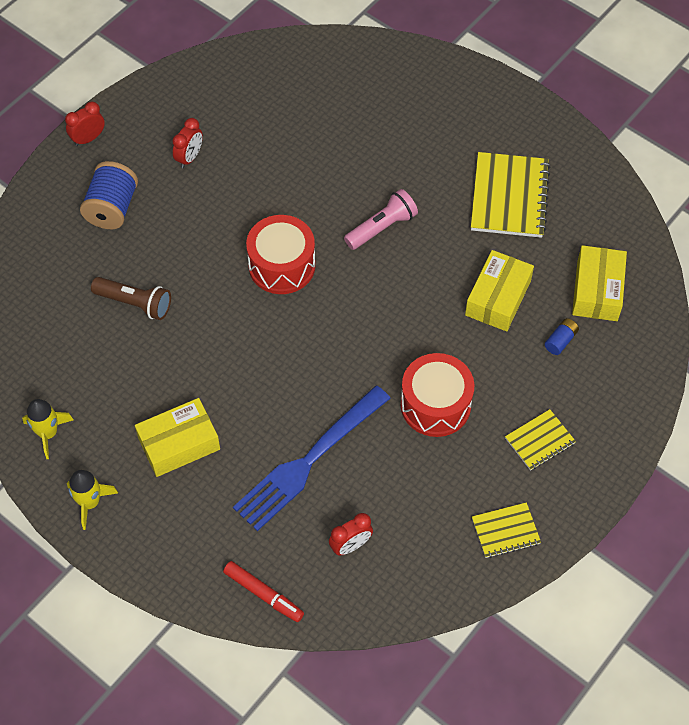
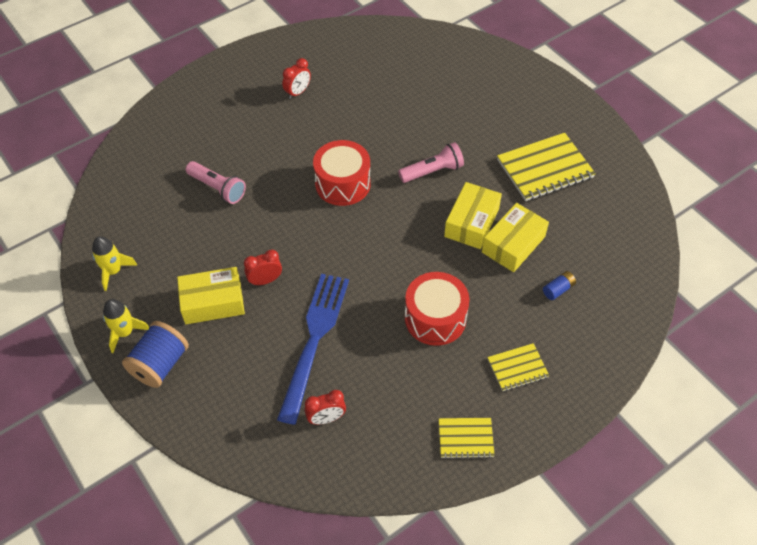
camera: 15 degrees right, 5 degrees down
(88, 139) = (226, 65): red clock -> red clock (265, 280)
(112, 208) = (226, 116): blue spool -> blue spool (160, 364)
(135, 303) = (218, 188): brown flashlight -> pink flashlight
(263, 594) = (239, 442): red marker -> none
(309, 461) = (314, 340): blue fork -> blue fork turned 135 degrees clockwise
(509, 197) = (545, 169): yellow notebook -> yellow notebook turned 45 degrees clockwise
(597, 291) = (600, 256): yellow box -> yellow box (471, 222)

